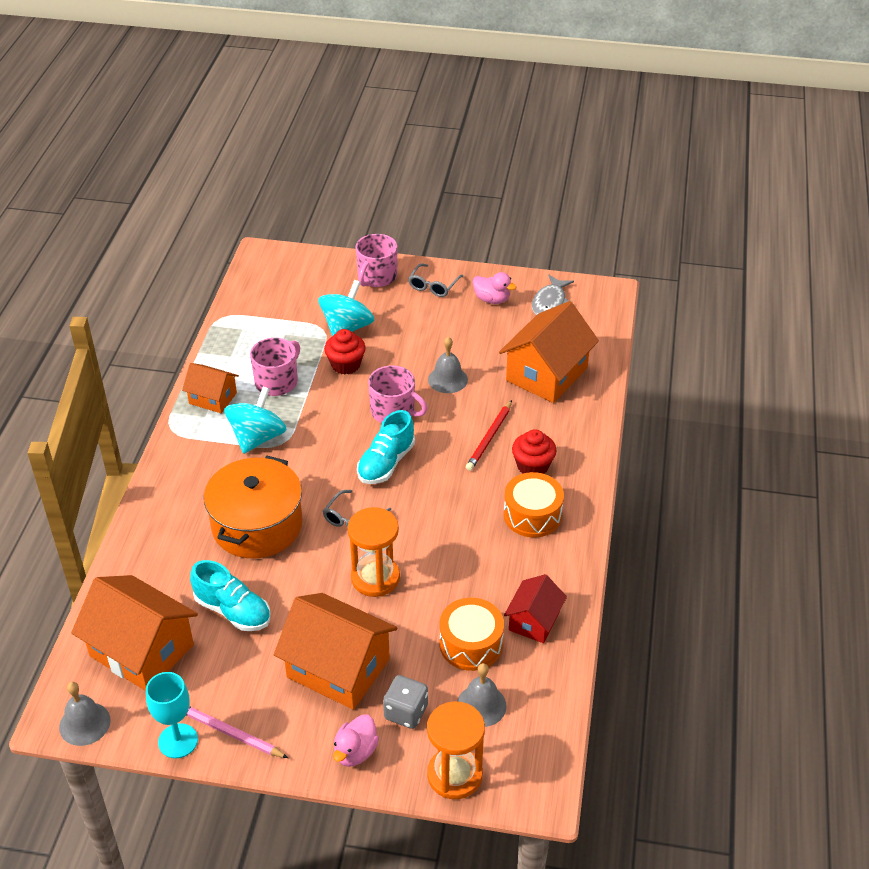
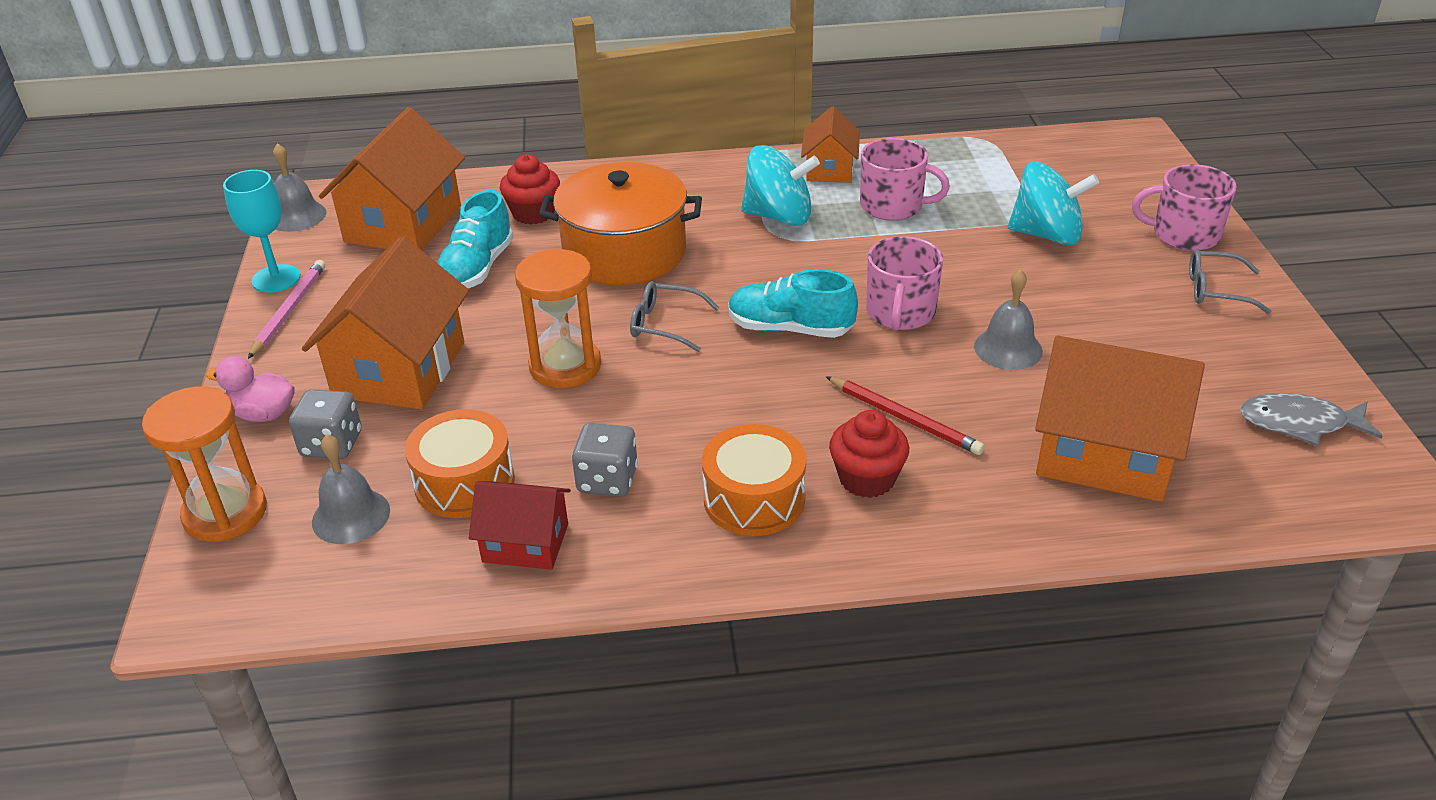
camera: 75 degrees right, 5 degrees down
(346, 365) = (968, 251): red cupcake -> red cupcake (533, 213)
(490, 437) = (904, 418): red pencil -> red pencil turned 150 degrees counterclockwise
(492, 299) = (1242, 356): pink duck -> none
(494, 575) = (607, 480): none -> grey dice

